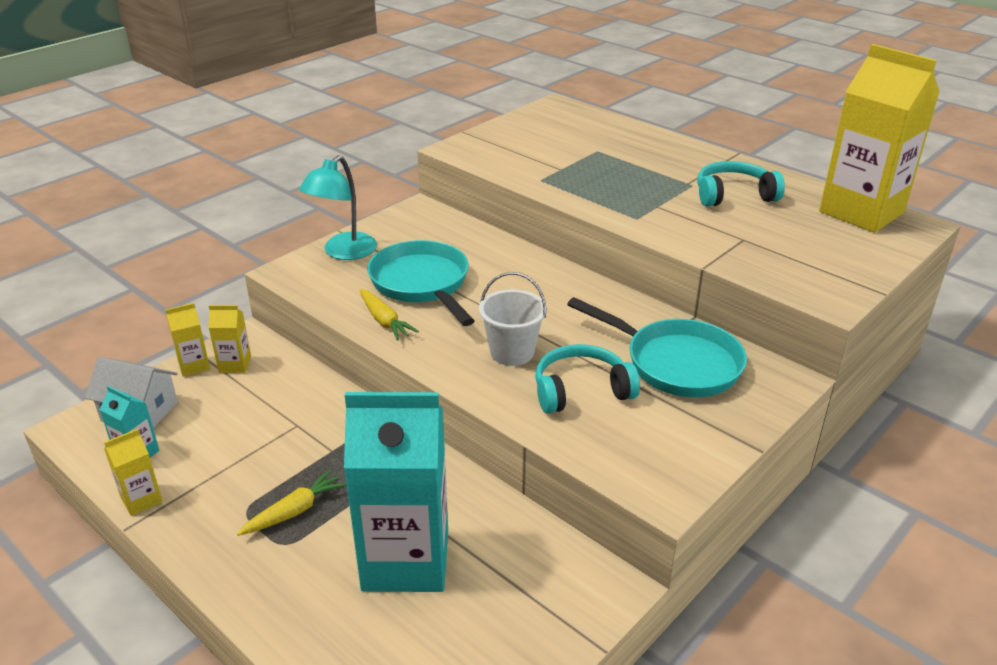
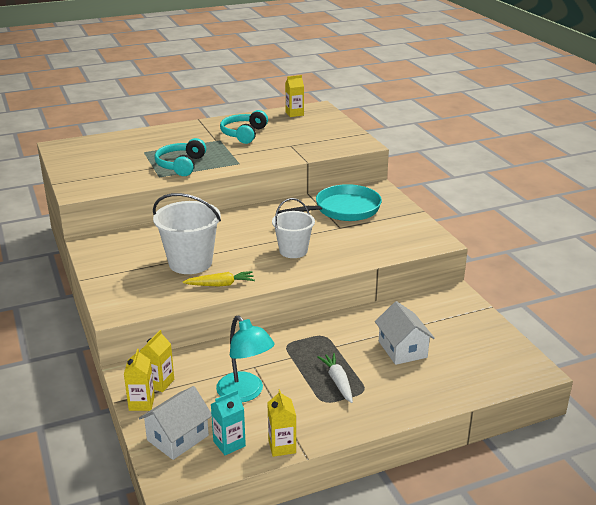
camera: 65 degrees left, 5 degrees down
(294, 511) = (338, 382): yellow carrot -> white carrot
(343, 252) = (115, 283): turquoise lamp -> turquoise lamp (245, 393)
(406, 560) = (402, 349): turquoise carton -> white house
(422, 284) = (190, 262): turquoise pan -> white bucket
(581, 391) = (345, 240): turquoise headphones -> turquoise headphones (181, 165)
(861, 212) = (294, 113): yellow carton -> yellow carton, size x0.43

